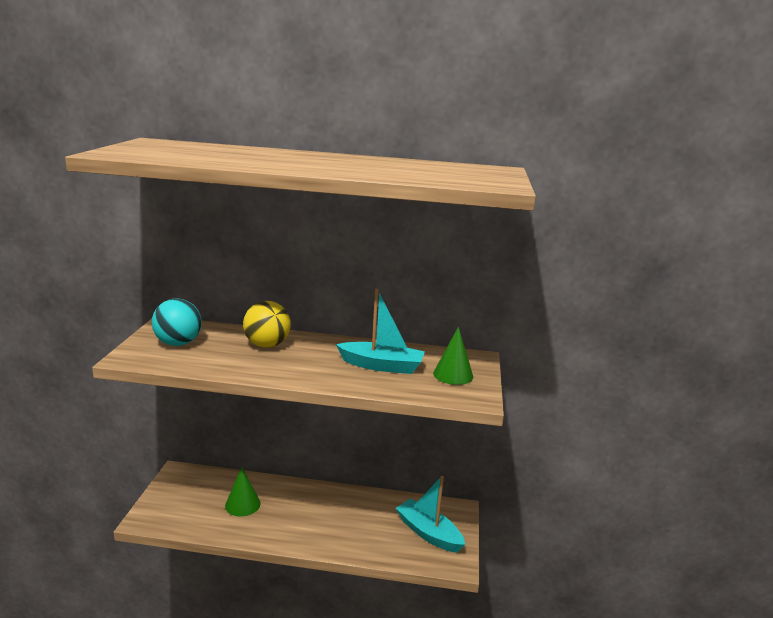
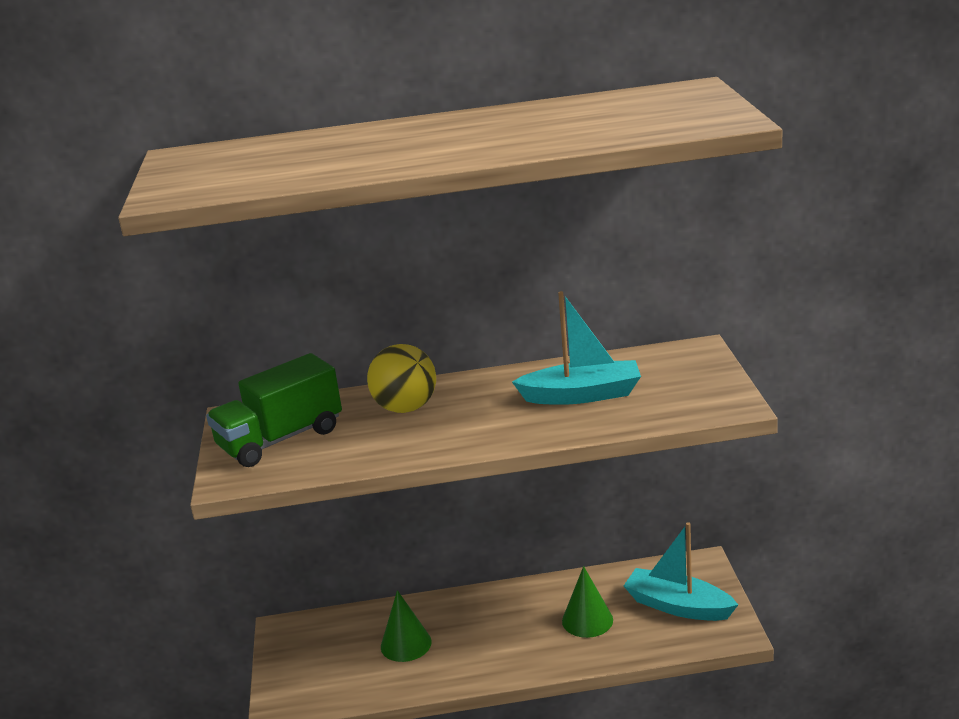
camera: 10 degrees left, 5 degrees up
(178, 343) = (280, 439): turquoise ball -> green truck
(453, 375) = (682, 382): green cone -> green cone (587, 620)

